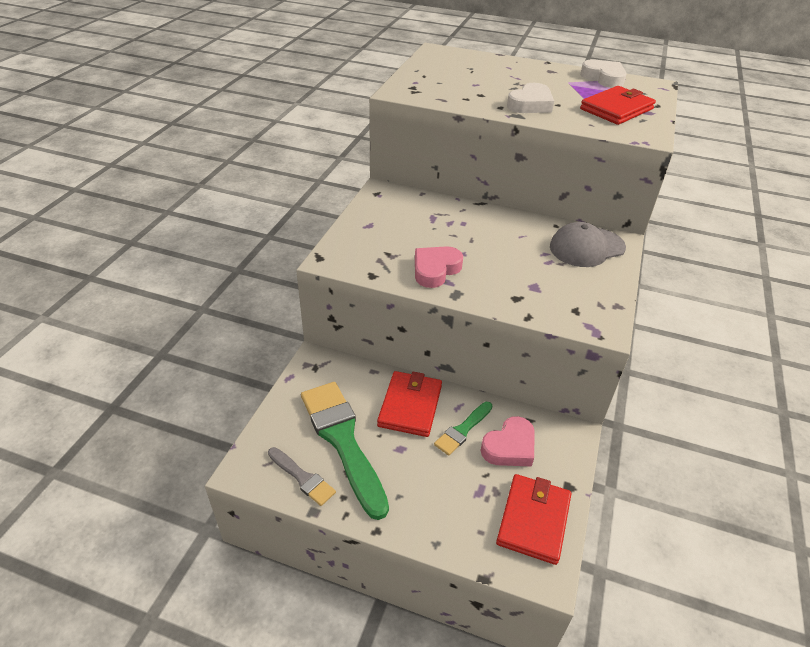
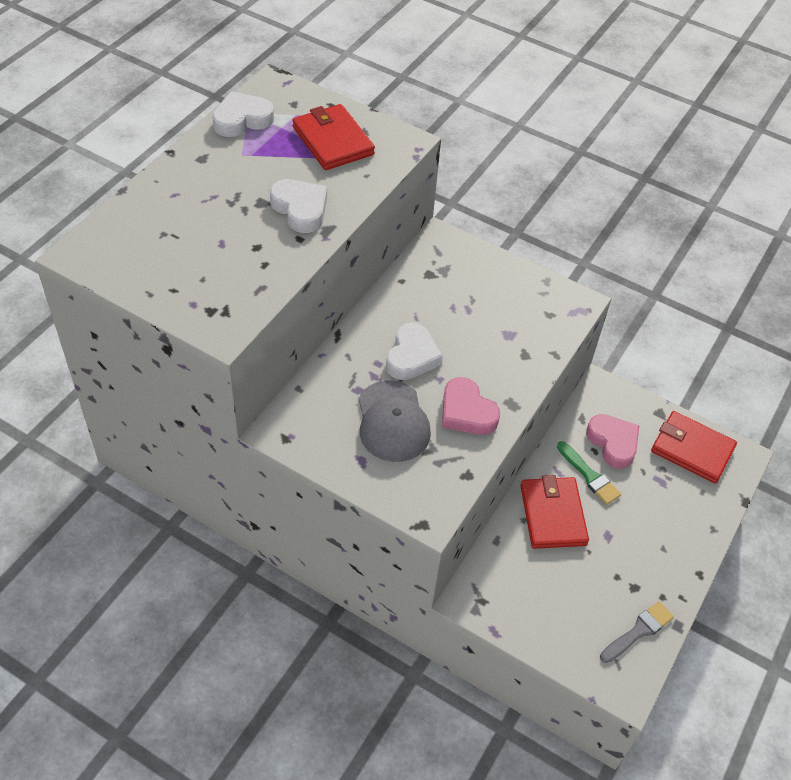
camera: 80 degrees left, 10 degrees up
(342, 440) = (593, 587): green brush -> none
(410, 406) = (553, 515): red wallet -> red wallet turned 60 degrees clockwise
(478, 237) = (412, 356): none -> white heart
(586, 247) = (448, 269): grey cap -> grey cap (392, 421)

